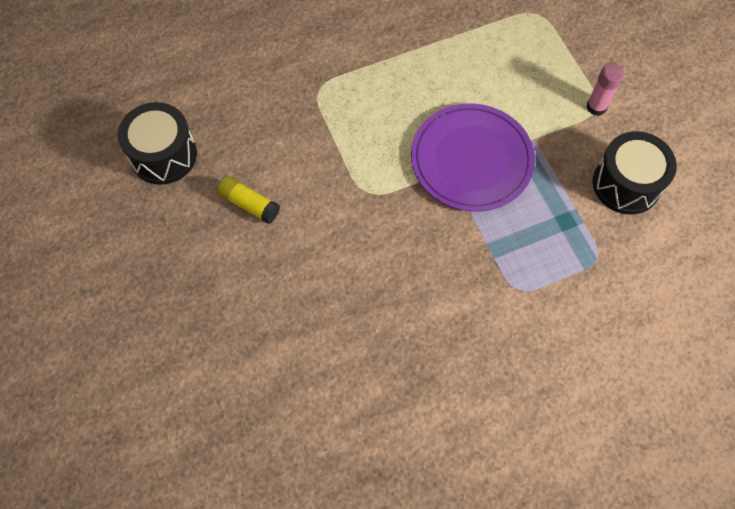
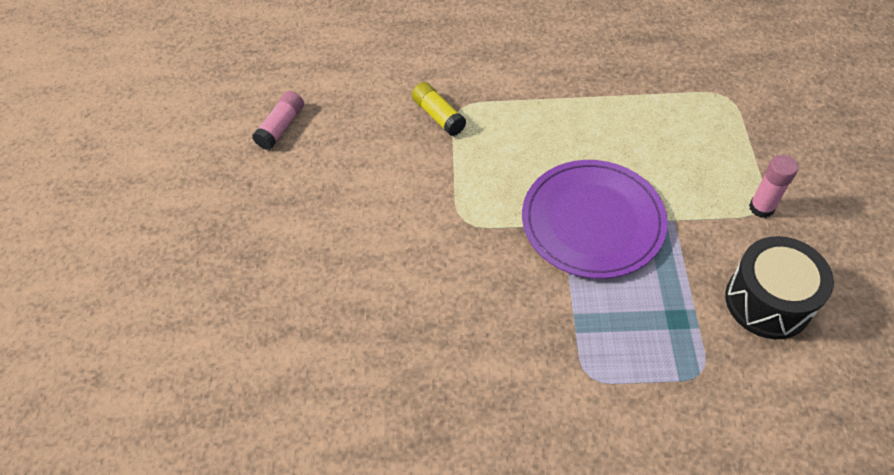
camera: 25 degrees right, 10 degrees down
(163, 155) = (281, 127): black drum -> pink glue stick
(249, 204) = (339, 196): yellow glue stick -> yellow glue stick (438, 116)

